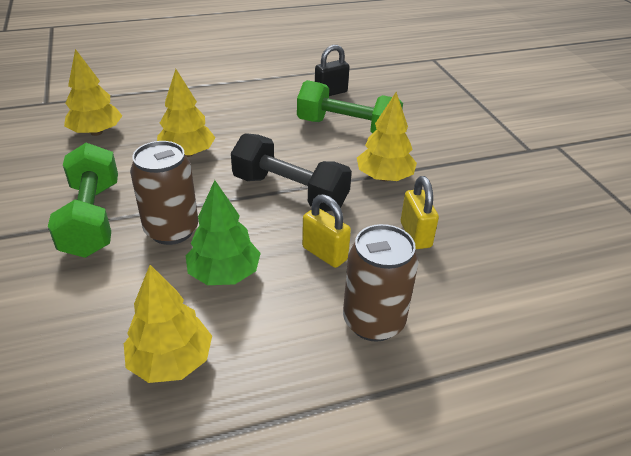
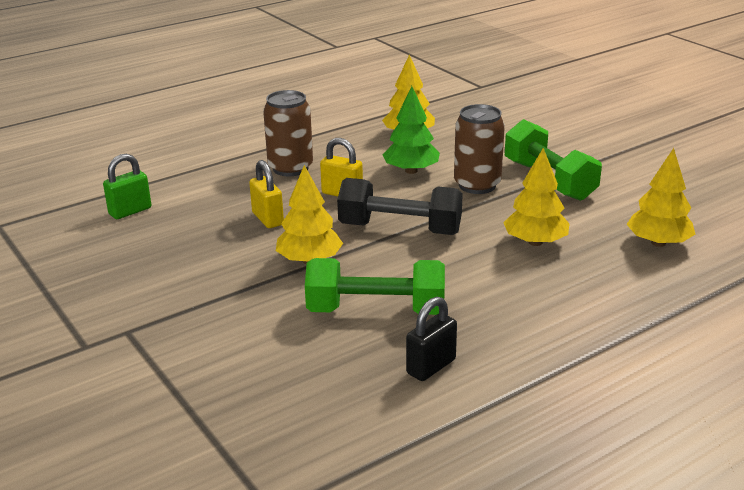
camera: 165 degrees right, 10 degrees down
(576, 285) = (130, 211): none -> green padlock

